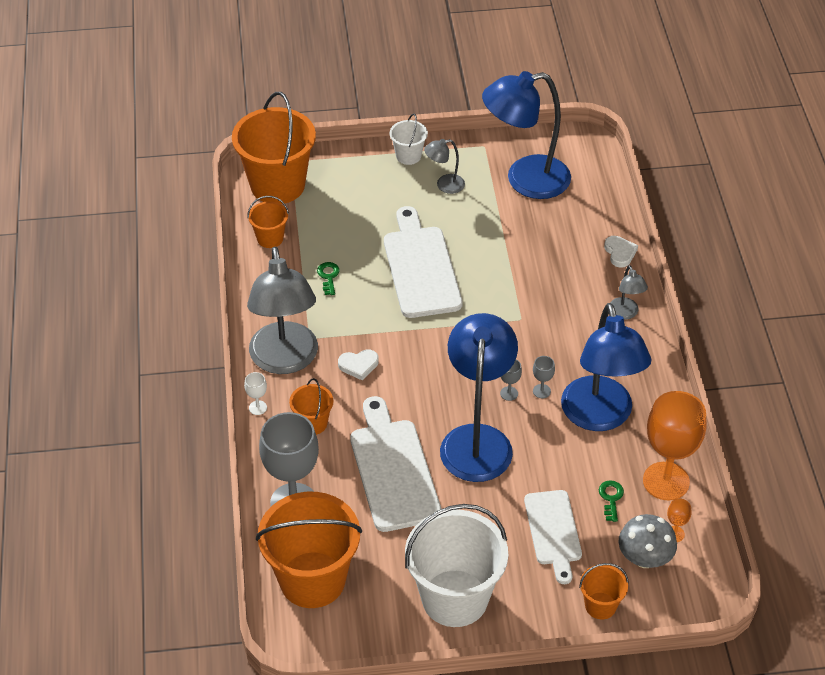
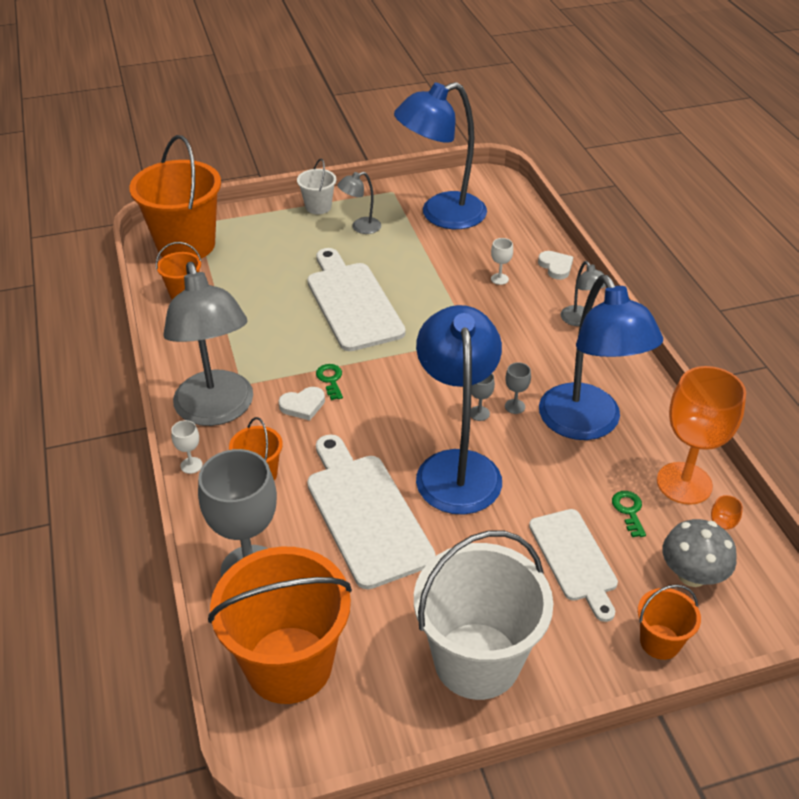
camera: 10 degrees left, 5 degrees down
(328, 276) = (253, 322): green key -> green key (330, 380)
(563, 259) = (499, 279): none -> white goblet

